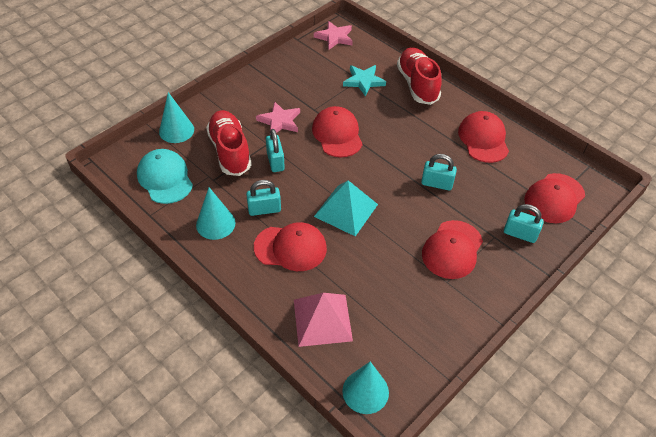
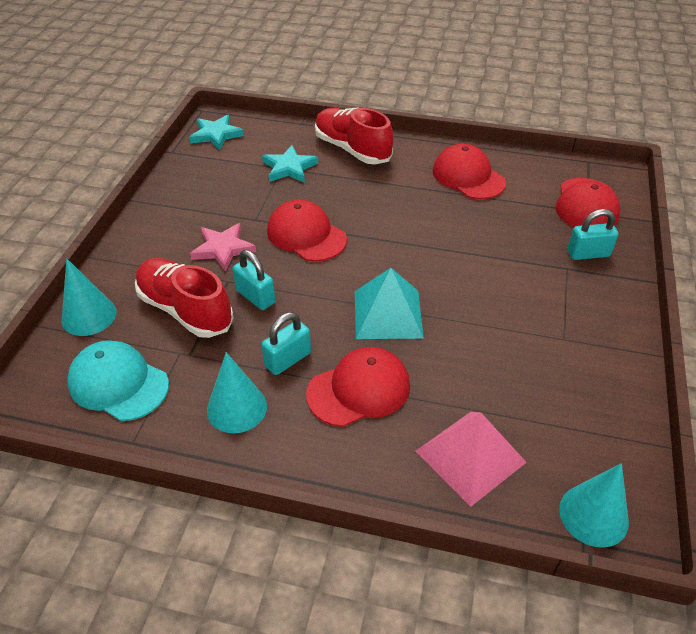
camera: 30 degrees left, 5 degrees down
(334, 37) = (216, 135): pink star -> turquoise star
(436, 184) = (461, 241): turquoise padlock -> none
(452, 249) = (539, 302): red cap -> none

